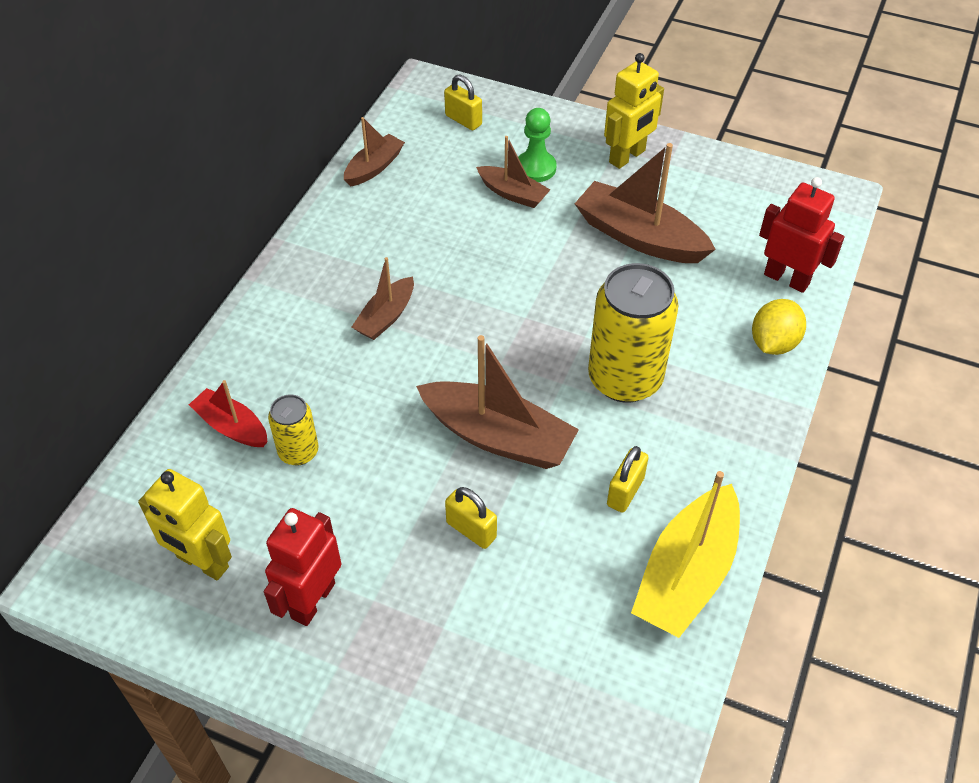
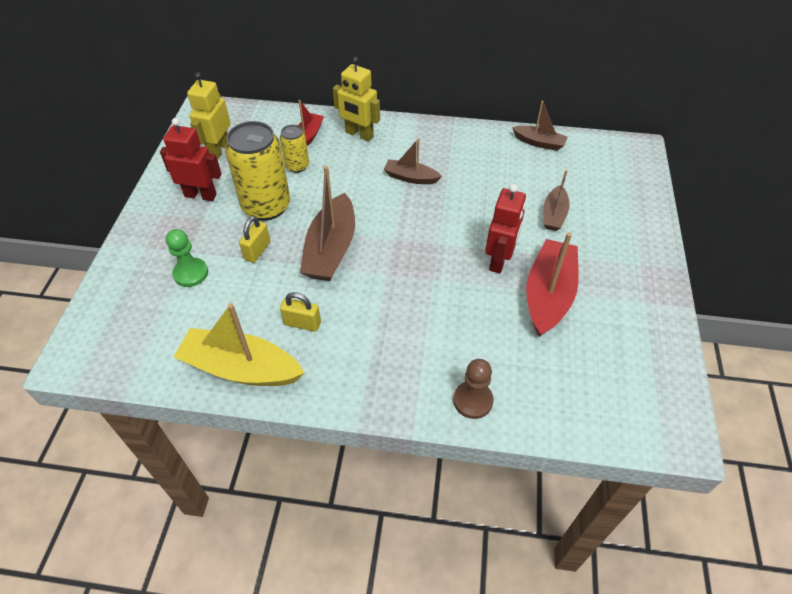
camera: 75 degrees right, 0 degrees up
(463, 120) = (614, 174): yellow padlock -> none
(535, 168) = (588, 222): green pawn -> green pawn (191, 273)
(625, 378) = (401, 308): yellow can -> yellow can (266, 206)
(627, 157) = (635, 273): yellow robot -> yellow robot (359, 134)
(639, 237) = (548, 295): brown boat -> red boat
(773, 343) = (473, 400): yellow lemon -> brown pawn
(786, 279) = (551, 403): red robot -> red robot (499, 260)

